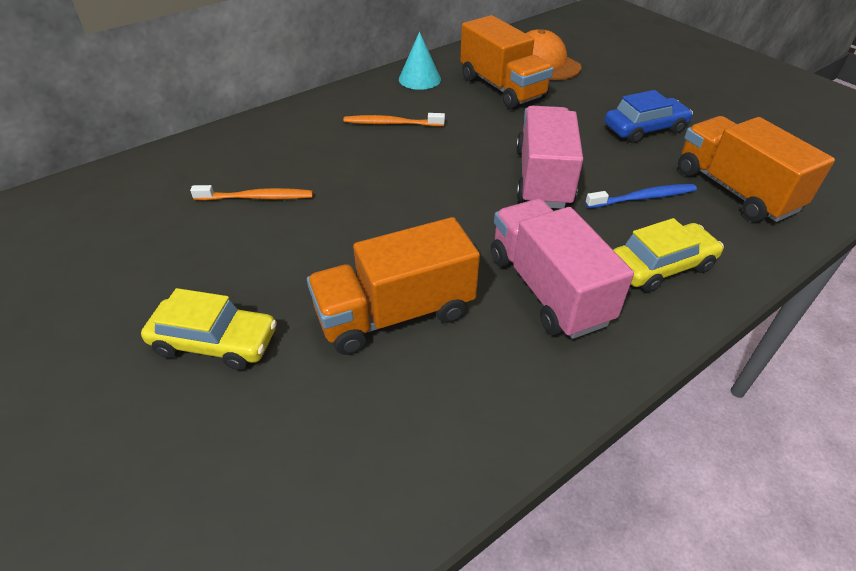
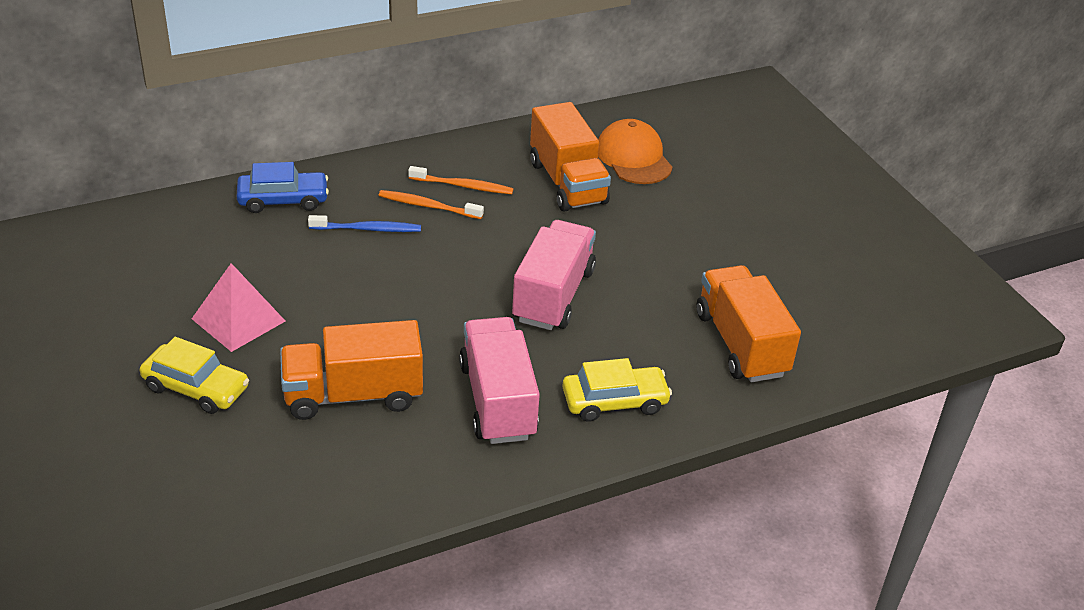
camera: 10 degrees right, 5 degrees down
(243, 257) = (238, 320): none -> pink pyramid
(257, 197) = (267, 264): orange toothbrush -> orange toothbrush (463, 186)
(419, 79) = (482, 156): turquoise cone -> none
(643, 198) = (642, 334): blue toothbrush -> blue toothbrush (368, 229)
(644, 129) = (694, 260): blue car -> blue car (283, 200)

